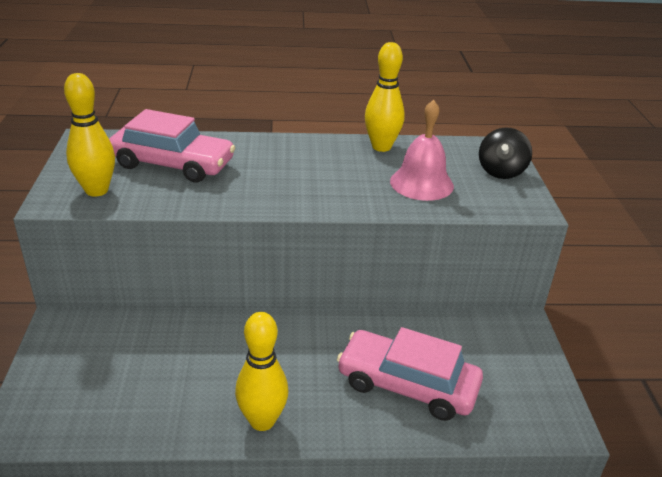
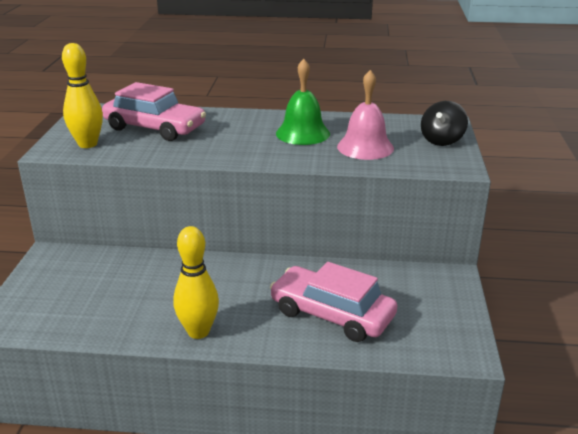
camera: 10 degrees right, 5 degrees down
(346, 166) = (302, 133): none -> green bell
(381, 147) = (338, 120): yellow bowling pin -> none

